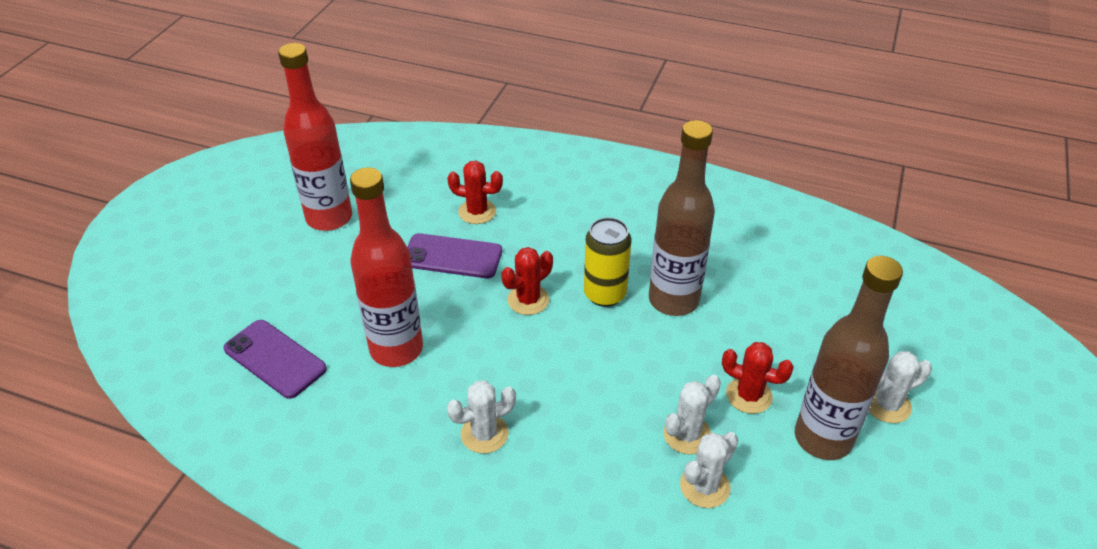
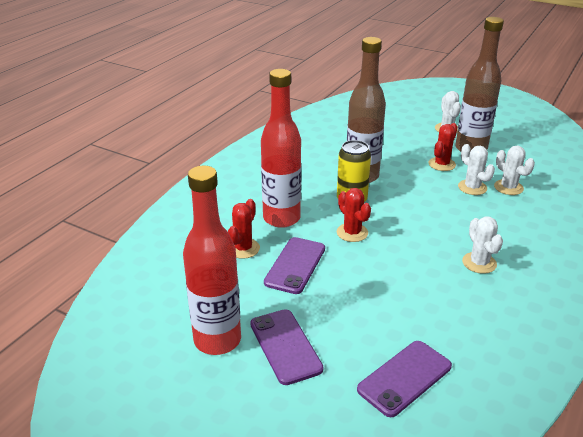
camera: 80 degrees left, 10 degrees down
(321, 265) = (285, 346): none -> purple phone
(396, 349) = (397, 301): red bottle -> red bottle (281, 218)

